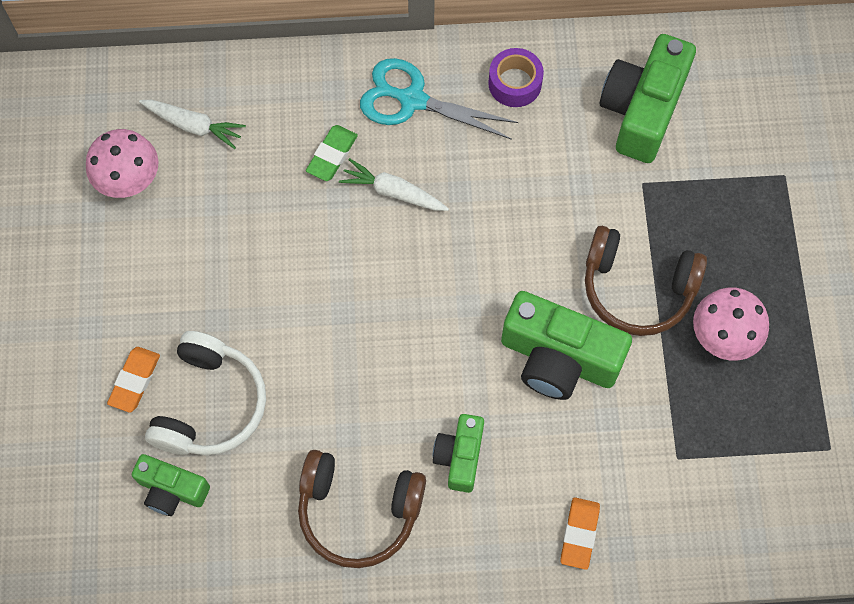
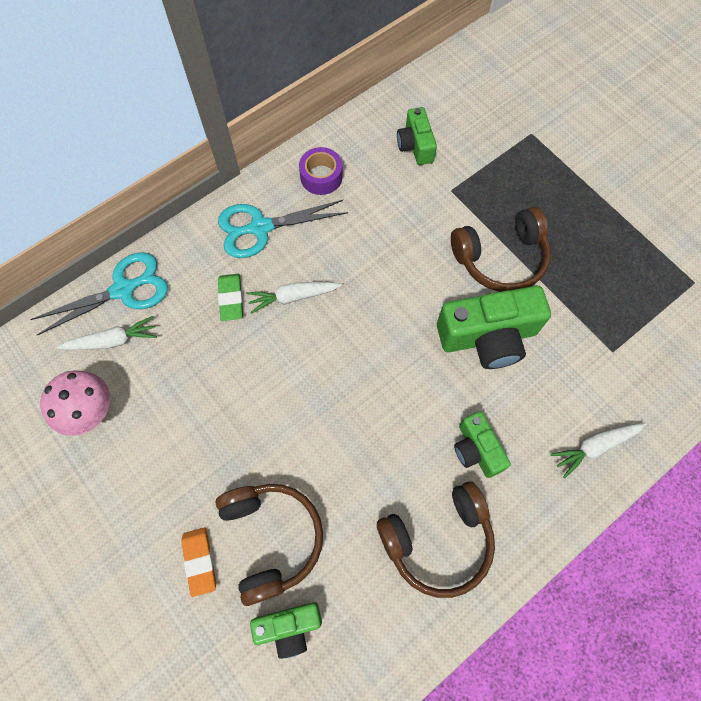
camera: 35 degrees left, 0 degrees up
(210, 404) = (271, 538): white headphones -> brown headphones
(237, 81) = (123, 290): none -> turquoise scissors
(579, 534) = (594, 447): orange eraser -> white carrot
(642, 110) = (415, 145): green camera -> green camera, size x0.57
(722, 338) = (576, 256): pink mushroom -> none

